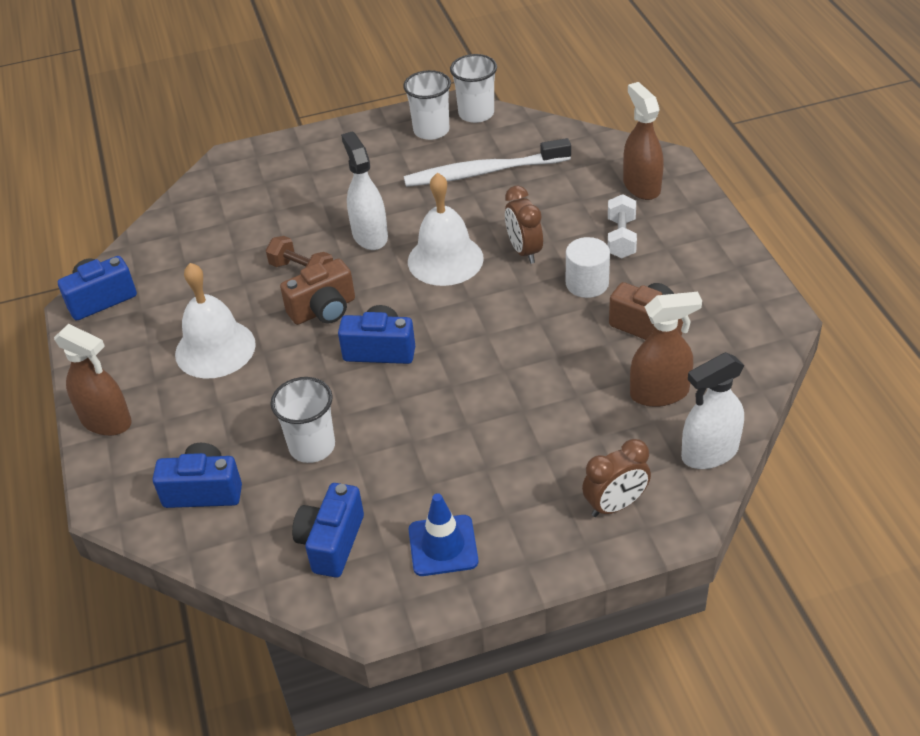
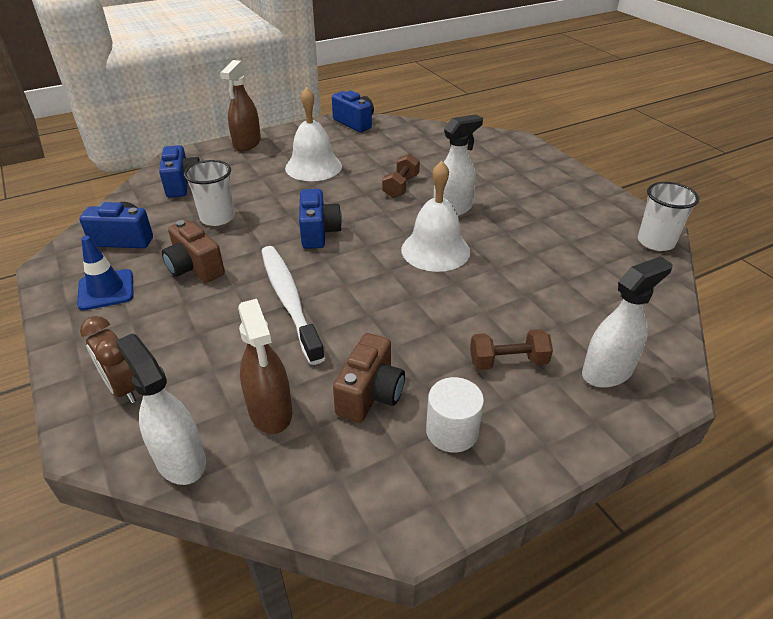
camera: 75 degrees right, 5 degrees down
(323, 310) = (360, 201): brown camera -> brown camera (195, 268)
(431, 130) = (611, 220): white cup -> none
(483, 172) = (568, 256): white toothbrush -> white toothbrush (289, 300)
(524, 251) = (462, 294): brown clock -> none
(587, 283) = (427, 342): white cylinder -> white cylinder (452, 431)
(621, 238) = (508, 361): white dumbbell -> brown dumbbell
(641, 186) = (607, 371): brown spray bottle -> white spray bottle

